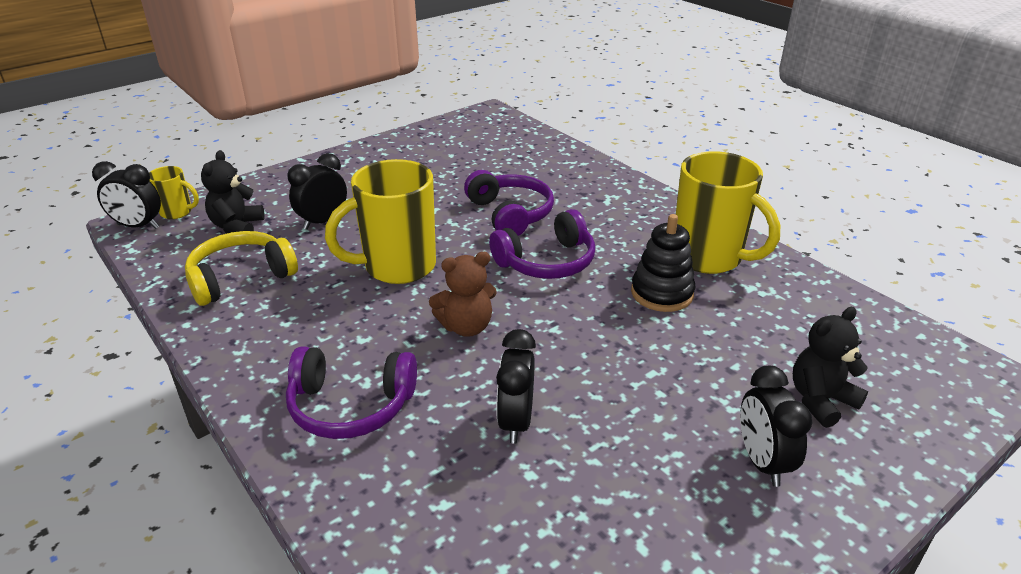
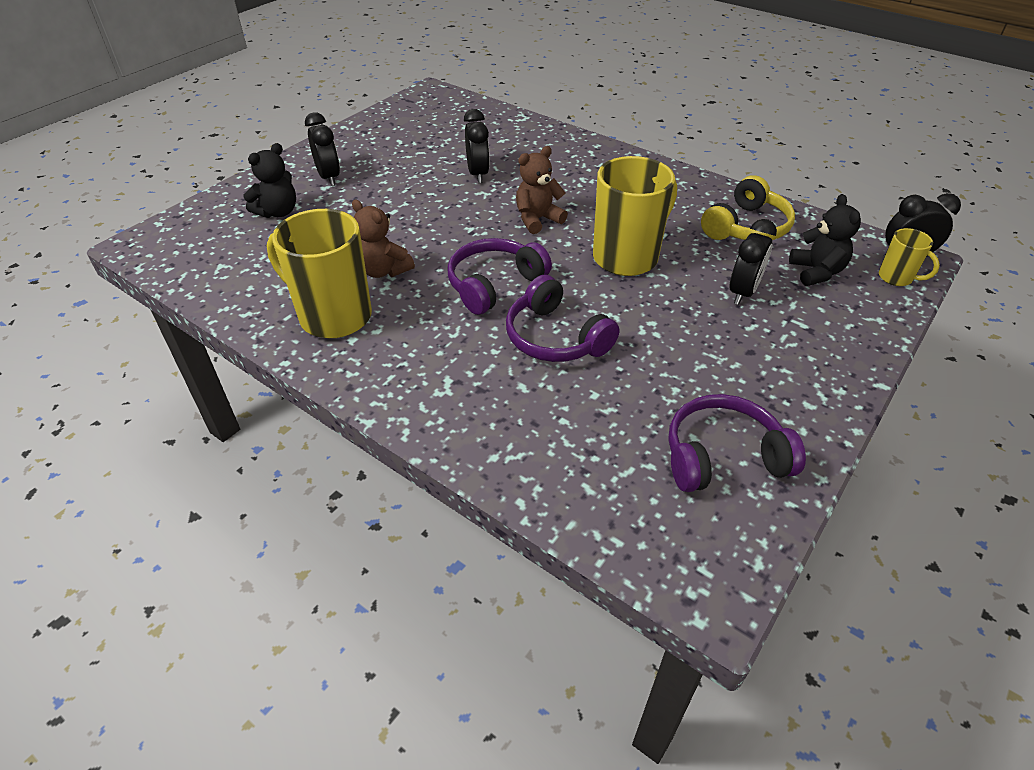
camera: 165 degrees right, 10 degrees up
(177, 212) = (896, 278): yellow mug -> yellow mug turned 135 degrees counterclockwise
(350, 406) = (582, 167): purple headphones -> purple headphones (723, 456)
(662, 293) = (383, 270): black stacking toy -> brown teddy bear

